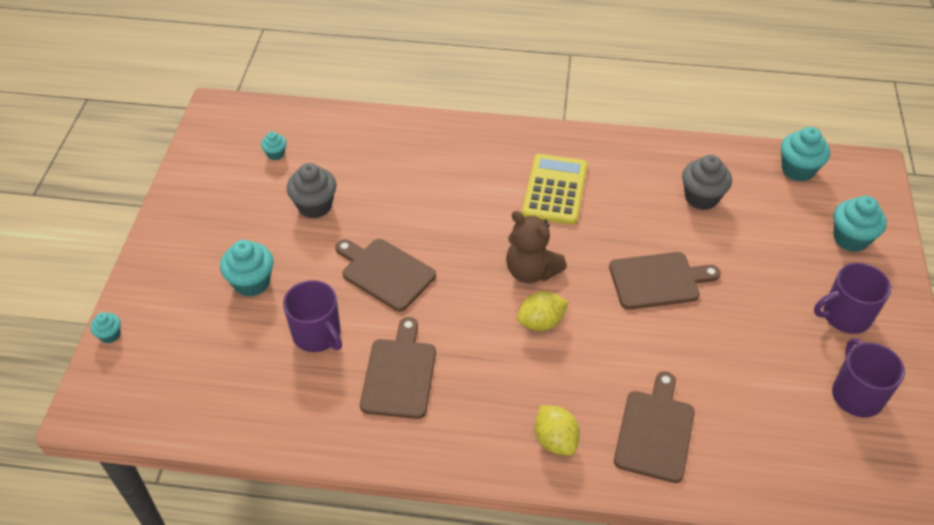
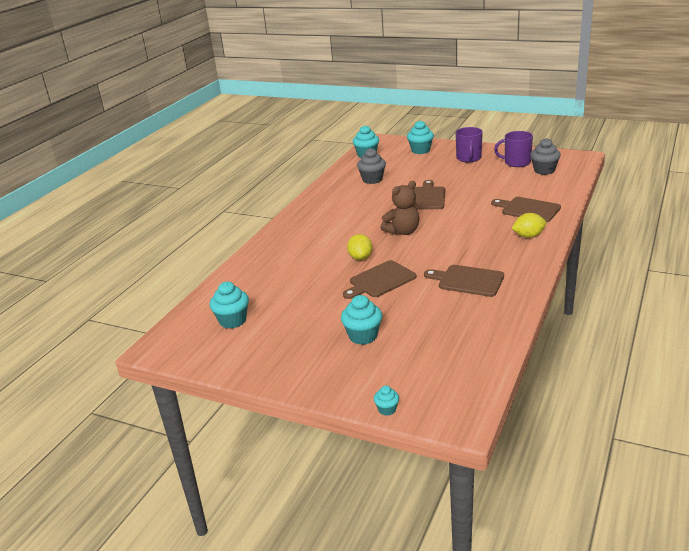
camera: 70 degrees left, 20 degrees down
(275, 154) = (232, 320): turquoise cupcake -> turquoise cupcake, size x1.85
(315, 206) = (300, 305): grey cupcake -> grey cupcake (544, 170)
(317, 334) = (424, 309): purple mug -> none
(541, 322) = (443, 232): yellow lemon -> yellow lemon (360, 258)
(555, 189) = (340, 218): yellow calculator -> none

